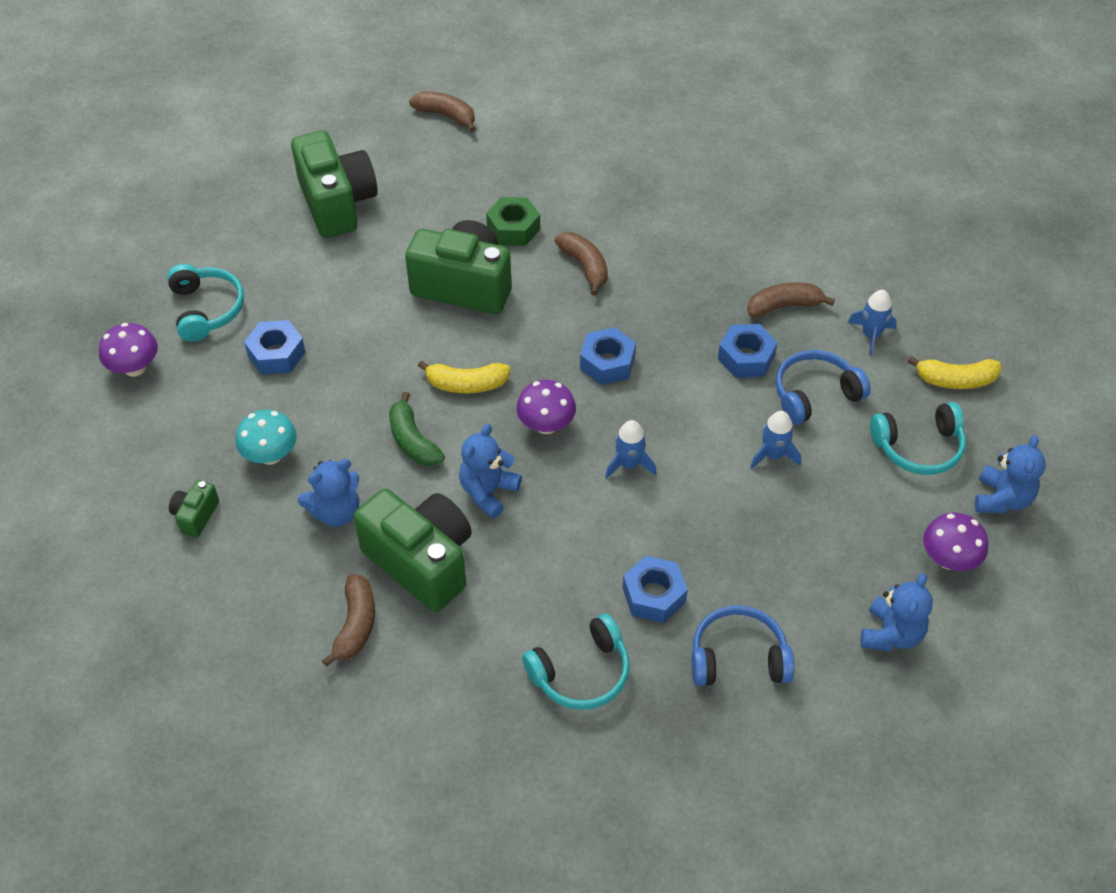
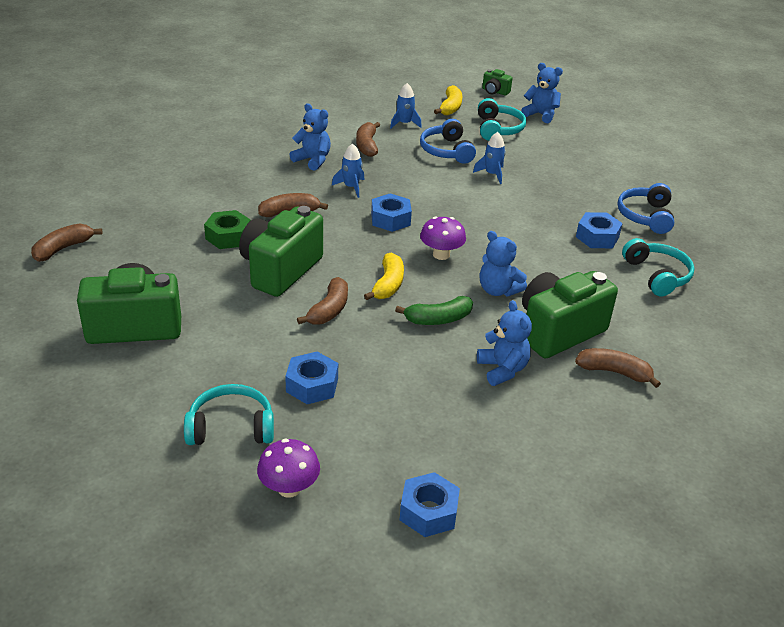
camera: 80 degrees left, 15 degrees down
(196, 516) = (491, 456): green camera -> green camera (495, 91)
(270, 455) = (432, 401): turquoise mushroom -> none
(403, 342) = (329, 310): none -> brown banana
(629, 464) = (486, 227): blue rocket -> blue rocket (351, 187)
(746, 357) = (407, 167): blue nut -> blue nut (428, 512)
(891, 634) = (630, 165): blue teddy bear -> blue teddy bear (312, 160)
(948, 559) = (580, 138): purple mushroom -> none

